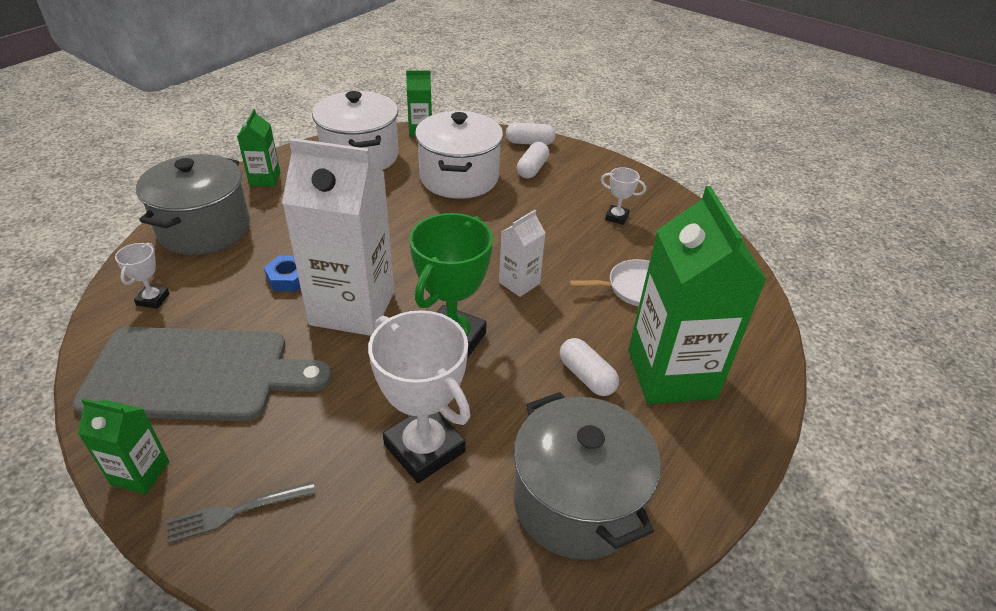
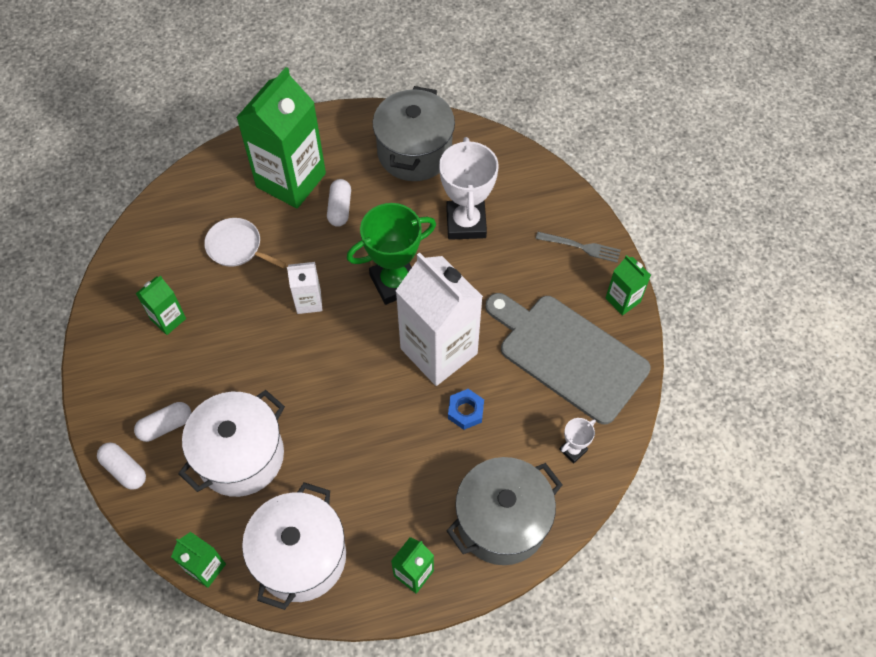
camera: 140 degrees left, 20 degrees up
(616, 217) = (168, 319): white trophy -> green carton

